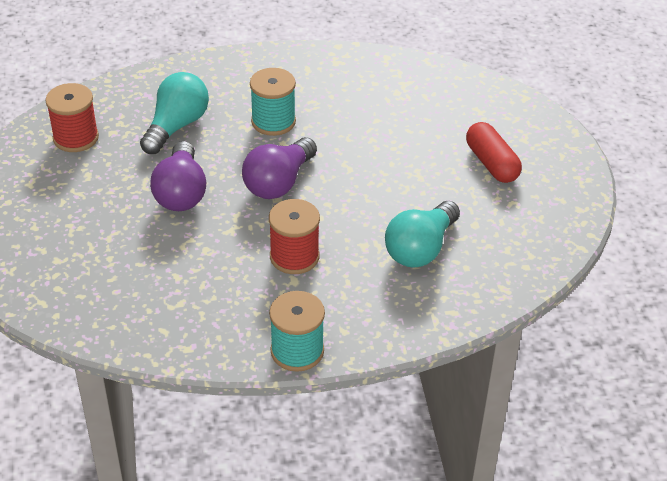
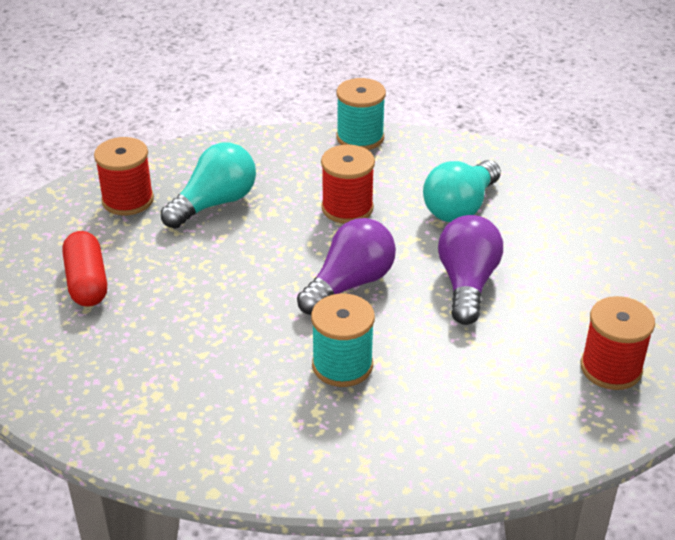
camera: 170 degrees left, 5 degrees down
(176, 126) = (475, 372): turquoise light bulb -> turquoise light bulb (460, 207)
(503, 243) = (128, 200): none -> red spool

